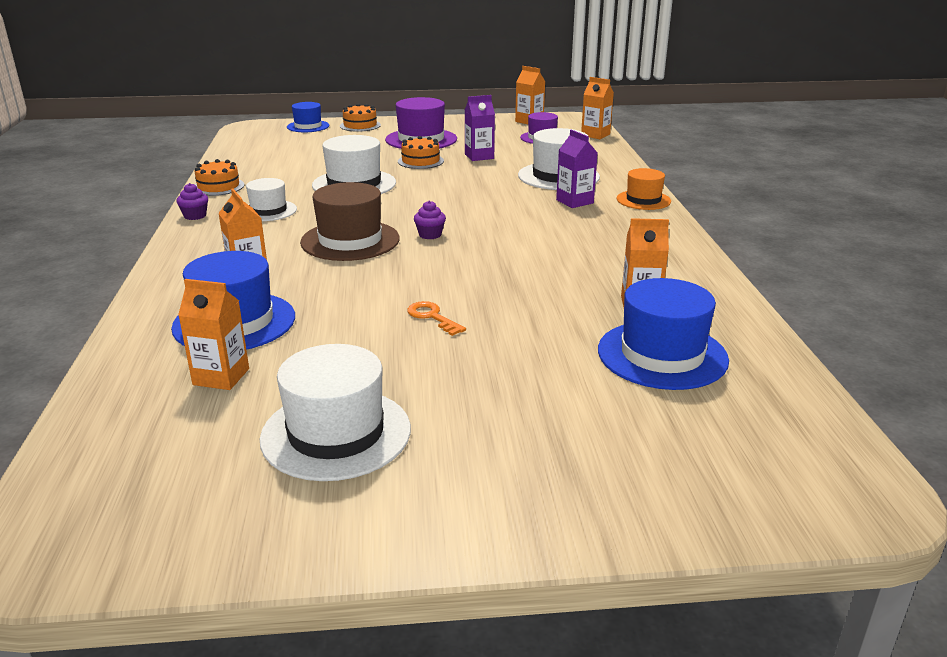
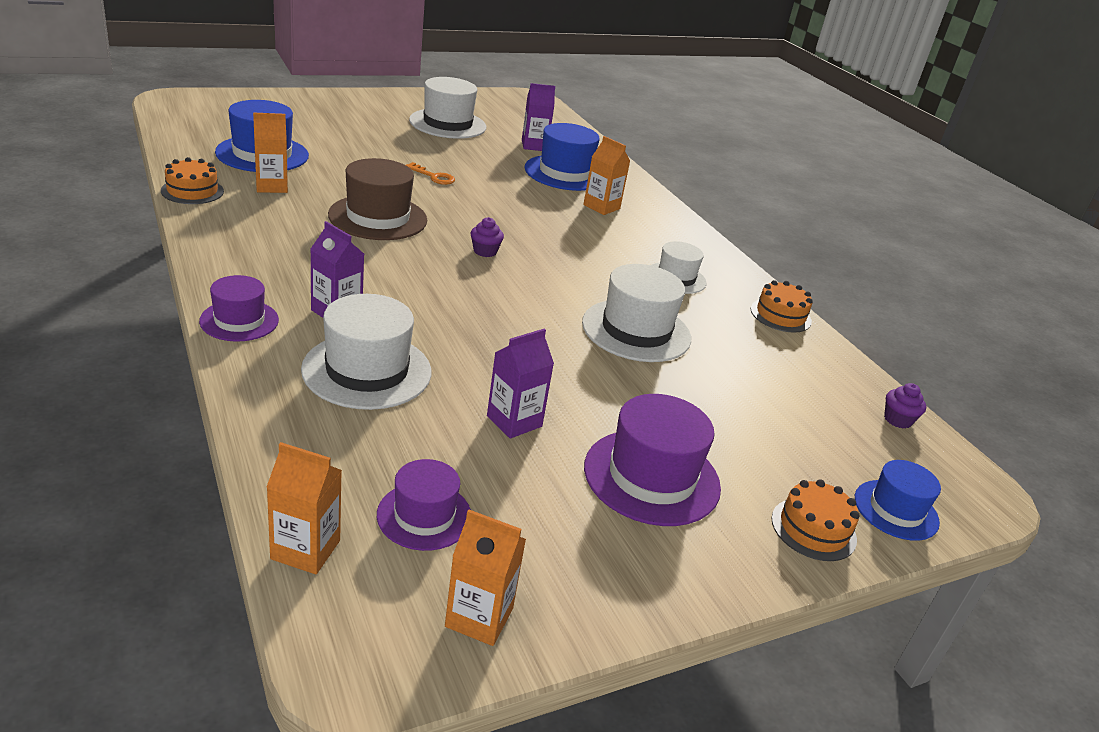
camera: 155 degrees right, 5 degrees up
(195, 216) = (734, 267): purple cupcake -> purple cupcake (897, 420)
(221, 377) = (534, 146): orange carton -> purple carton
(350, 240) = (555, 242): brown hat -> brown hat (378, 217)
(420, 161) = (596, 397): orange cake -> orange cake (192, 191)
(643, 200) = (239, 320): orange hat -> purple hat

